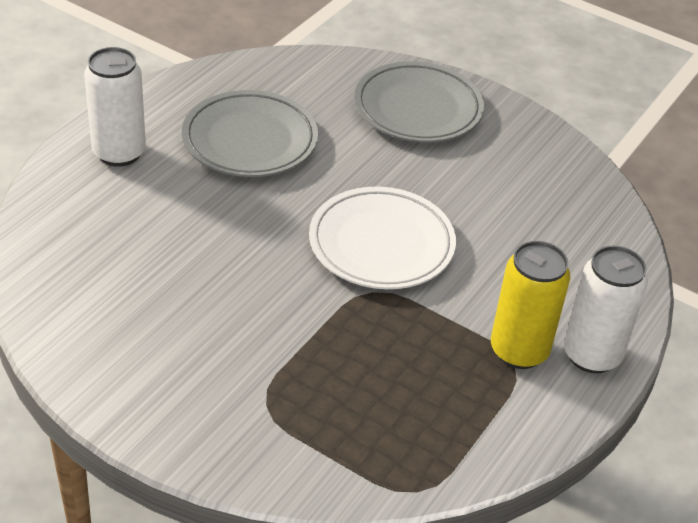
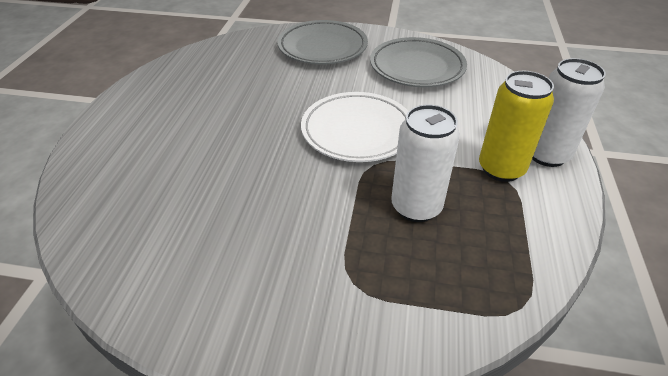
camera: 20 degrees left, 0 degrees up
(119, 153) = (125, 131): white can -> white can (416, 207)
(250, 140) = (222, 95): grey plate -> grey plate (417, 67)

